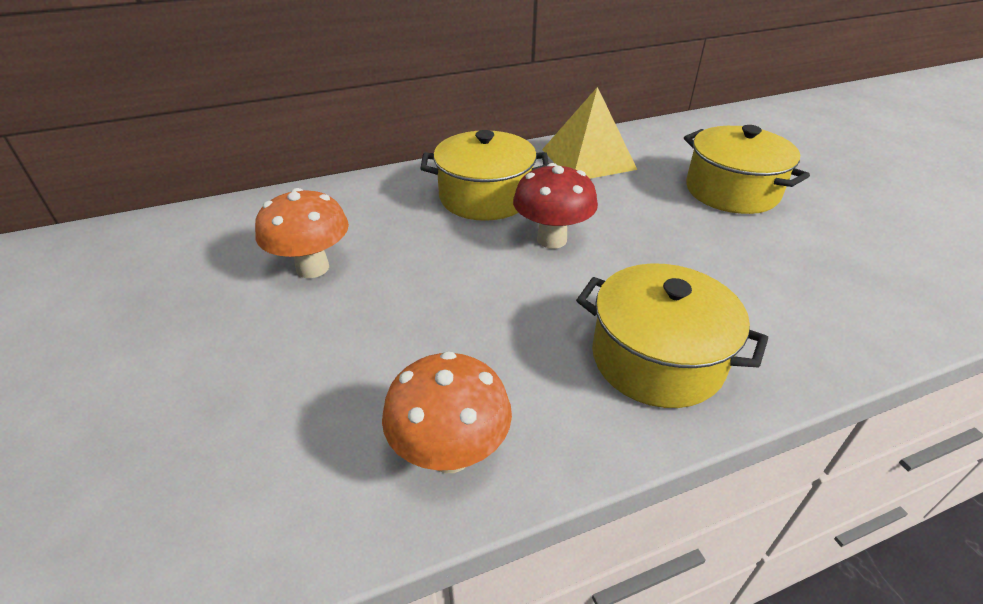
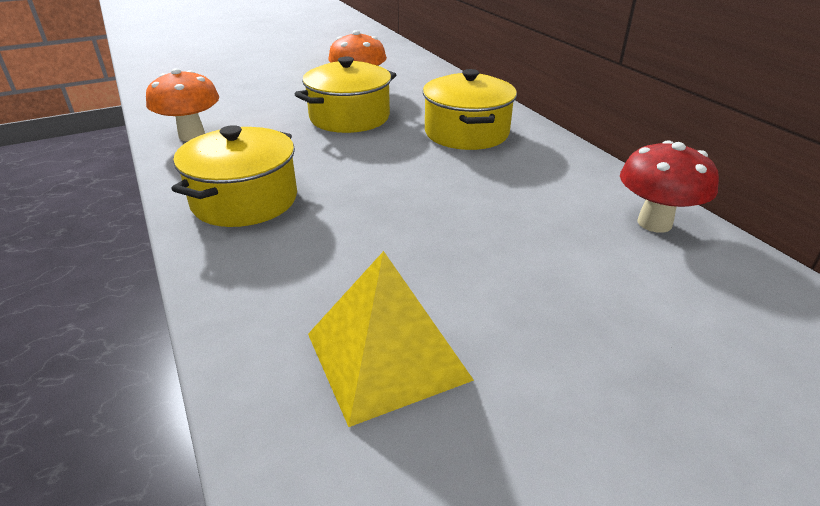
camera: 85 degrees right, 5 degrees down
(551, 239) = (404, 161): red mushroom -> red mushroom (654, 223)
(588, 159) = (571, 180): yellow pyramid -> yellow pyramid (387, 355)
(732, 191) = (540, 275): yellow pot -> yellow pot (349, 117)

